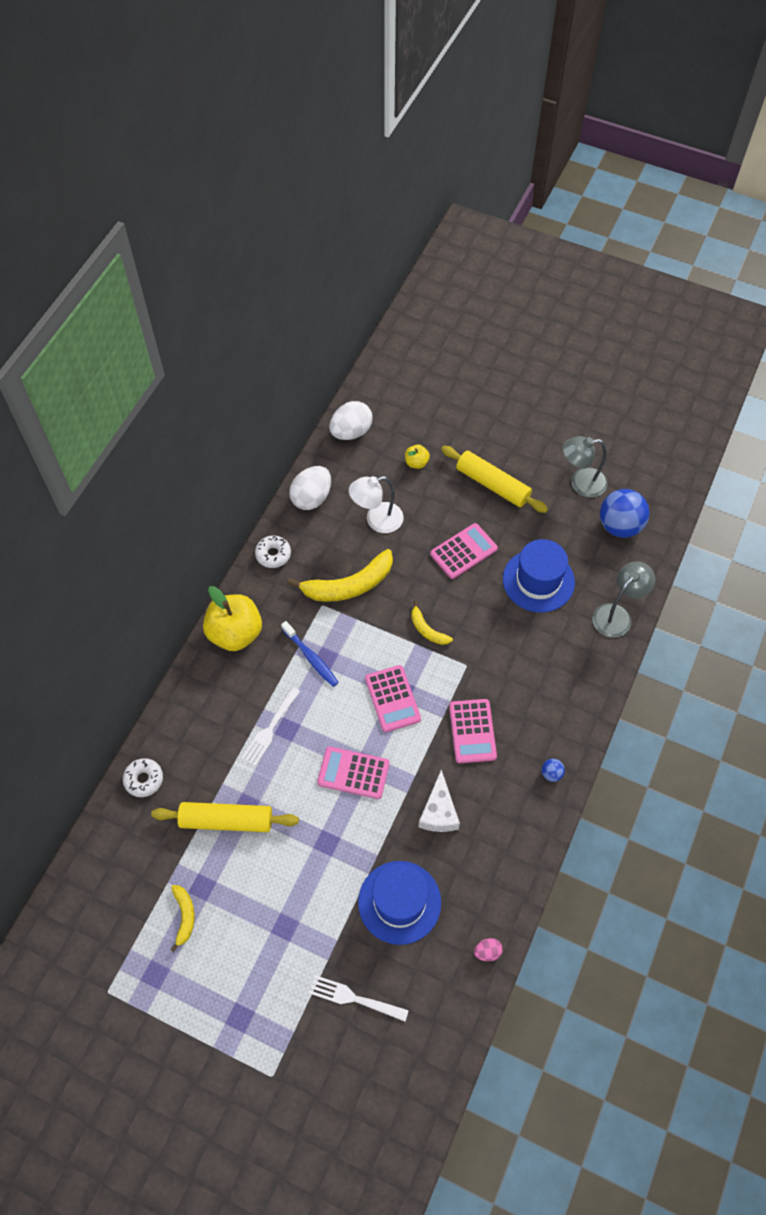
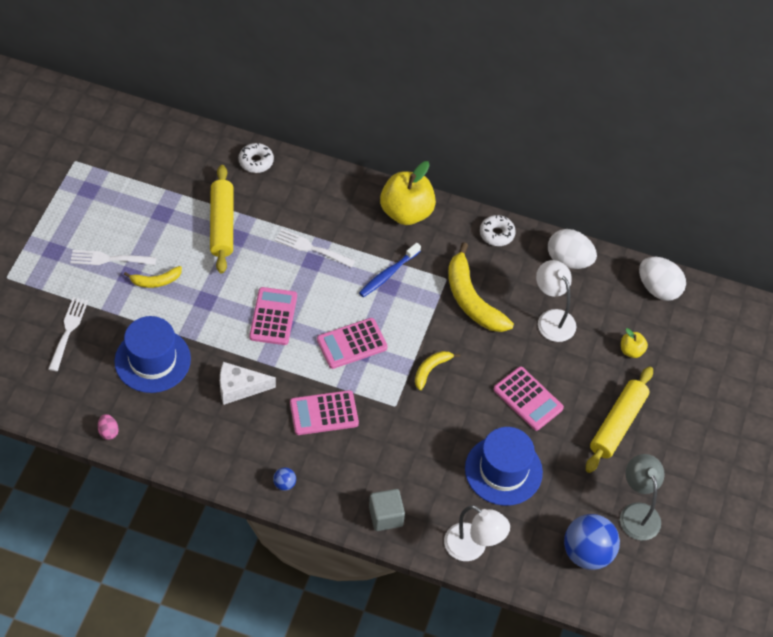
camera: 80 degrees right, 5 degrees down
(184, 916) = (137, 204): yellow banana -> yellow banana (156, 281)
(259, 950) = (109, 259): none -> white fork
(586, 684) = (386, 516): none -> grey cube
(617, 615) = (472, 548): grey lamp -> white lamp

